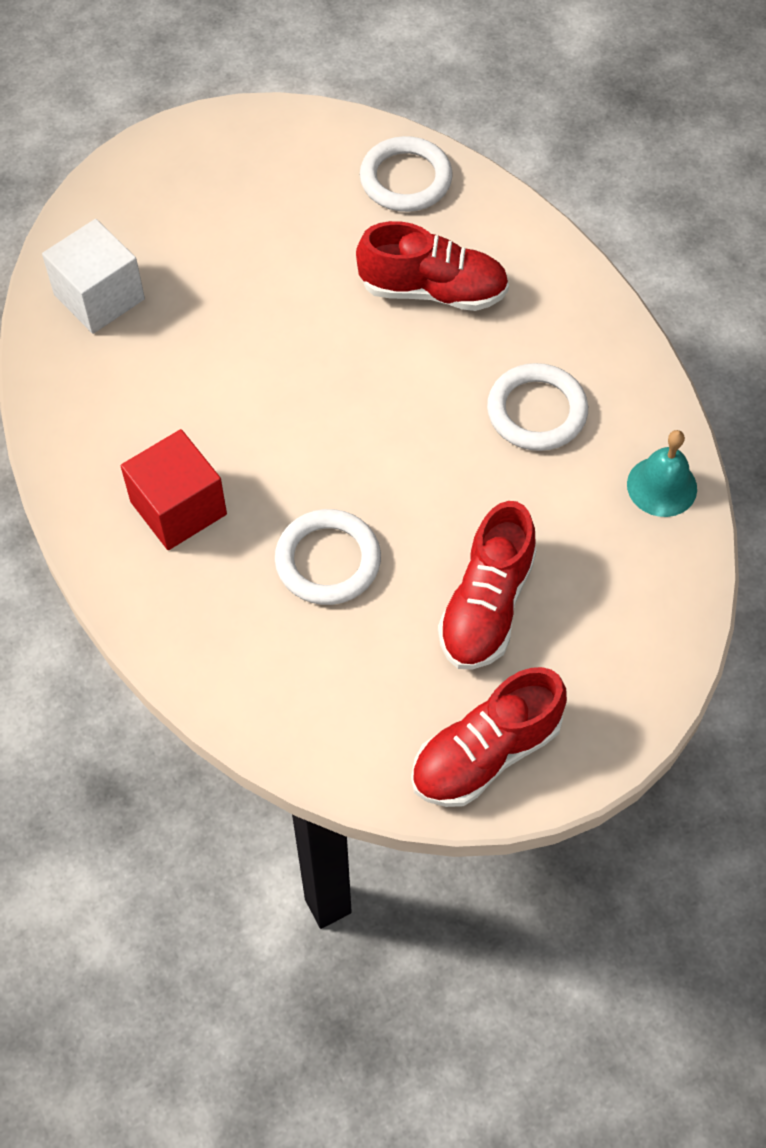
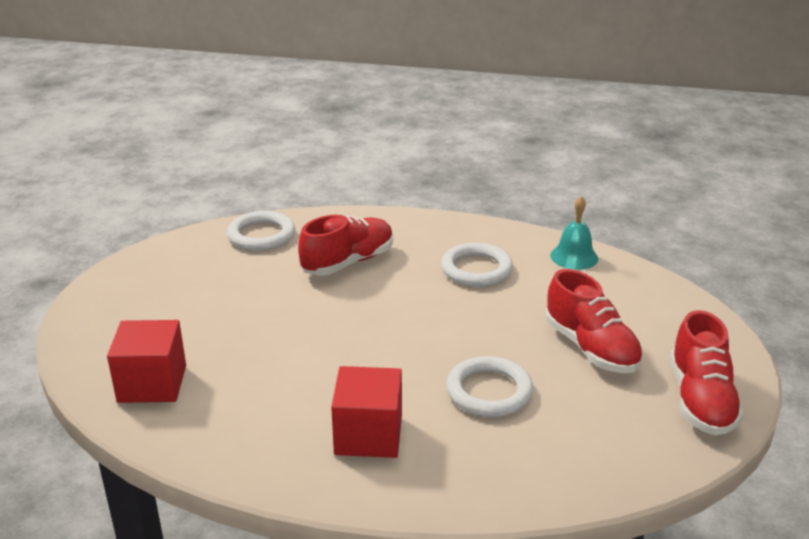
camera: 50 degrees left, 30 degrees down
(99, 297) = (152, 384): white cube -> red cube

